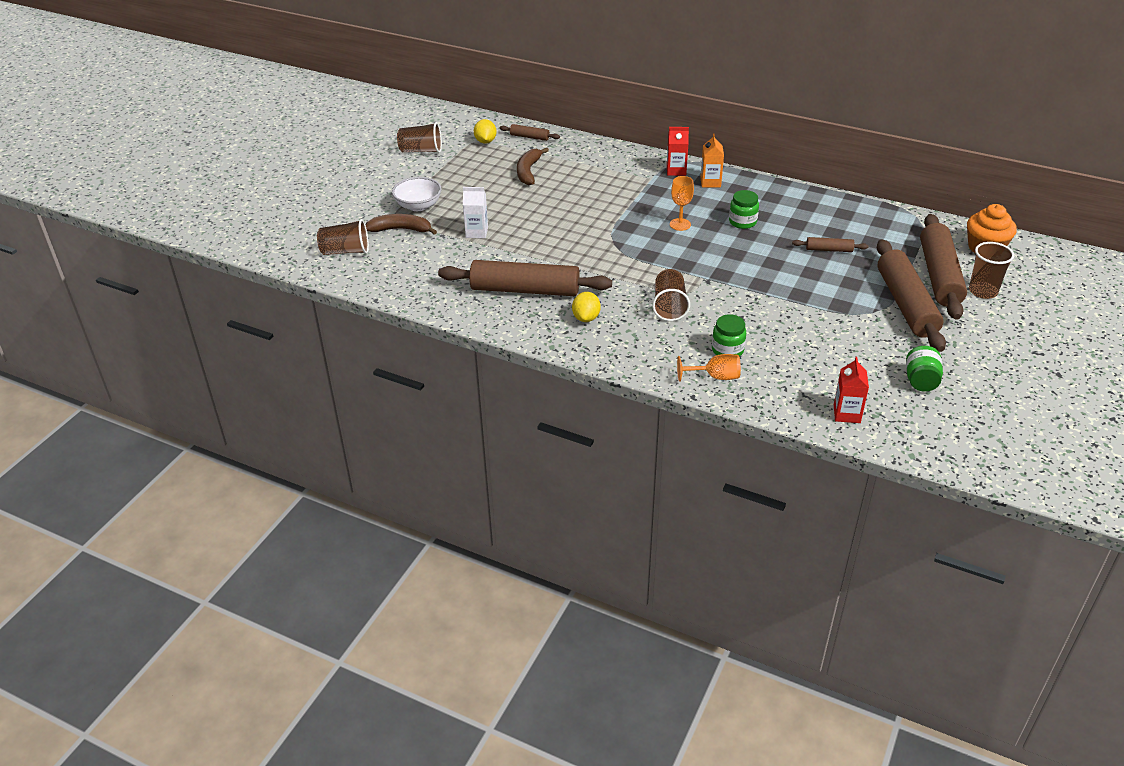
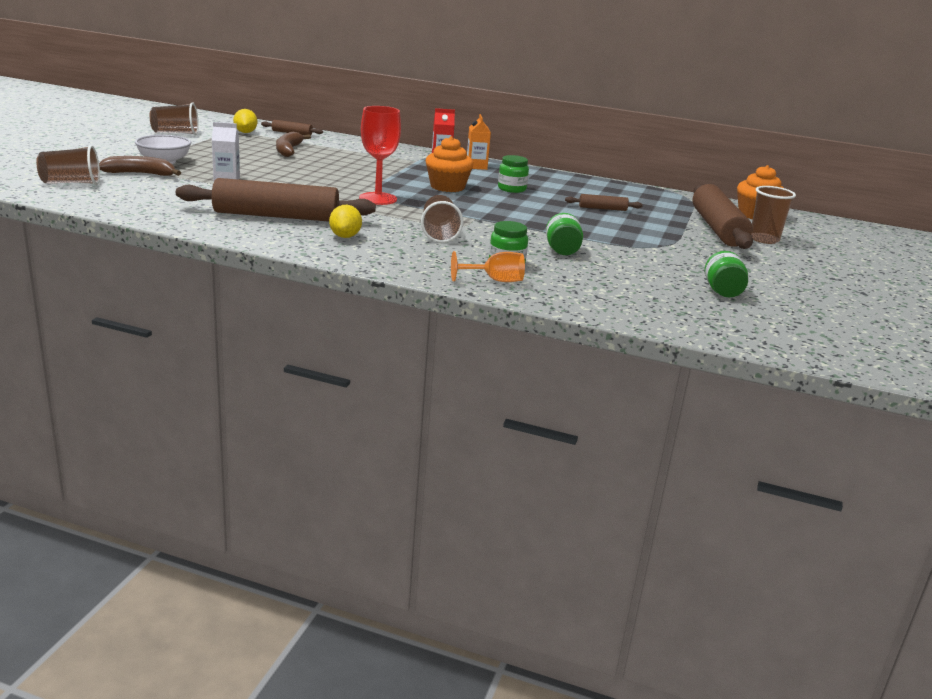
camera: 10 degrees left, 15 degrees down
(614, 252) = (378, 199): none -> red goblet
(680, 224) = (447, 187): orange goblet -> orange cupcake
(780, 326) = (562, 251): none -> green jar
(846, 414) = (649, 311): red carton -> none
(906, 304) = (690, 243): brown rolling pin -> none

